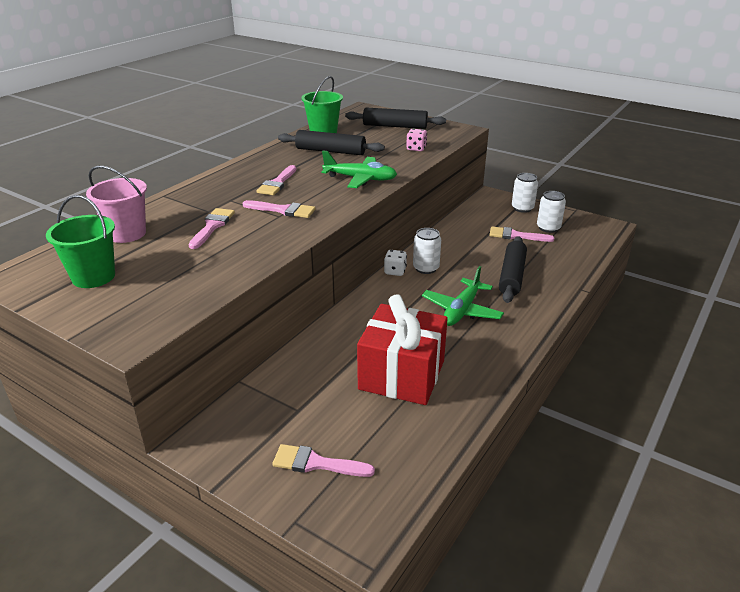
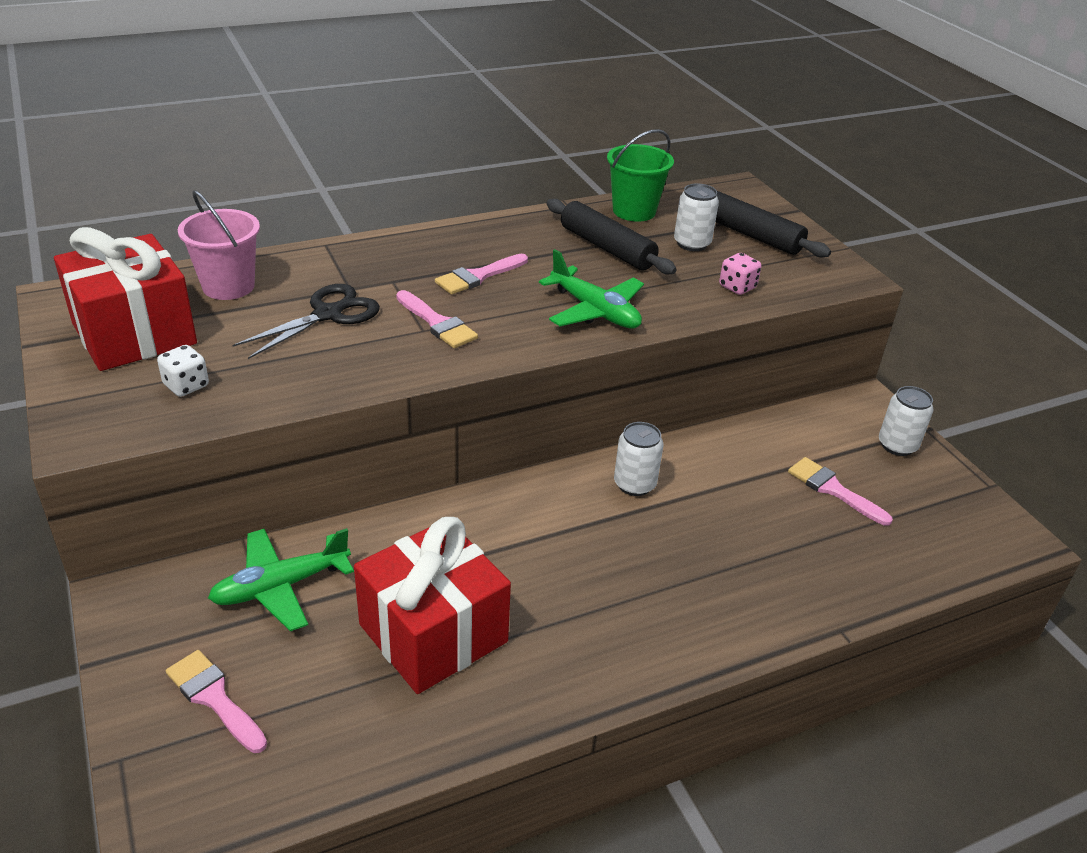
camera: 30 degrees right, 5 degrees up
(93, 277) = (134, 334): green bucket -> red gift
(212, 226) = (328, 314): pink brush -> black scissors
(395, 271) = (586, 470): white dice -> white dice (186, 386)
(462, 310) = (615, 576): green plane -> green plane (281, 587)
(511, 276) = (751, 555): black rolling pin -> none
(548, 228) = (904, 499): white can -> white can (692, 243)

